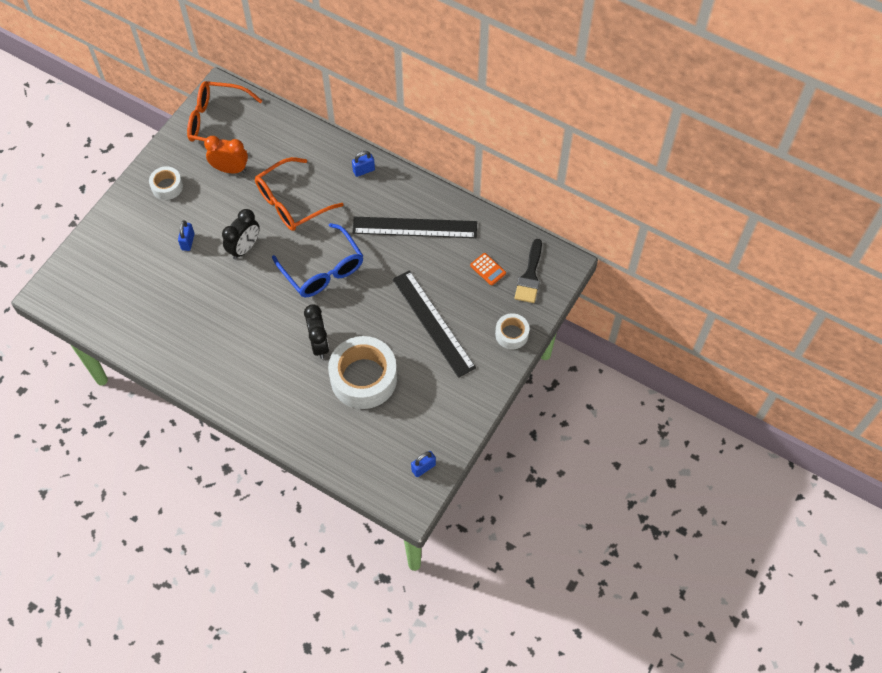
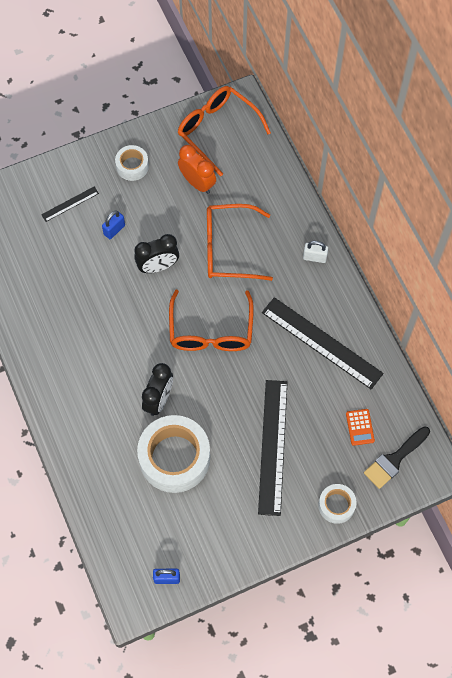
camera: 35 degrees right, 5 degrees up
(135, 243) = (70, 204): none -> black ruler
(323, 270) = (211, 331): blue glasses -> orange glasses
(364, 170) = (314, 257): blue padlock -> white padlock

